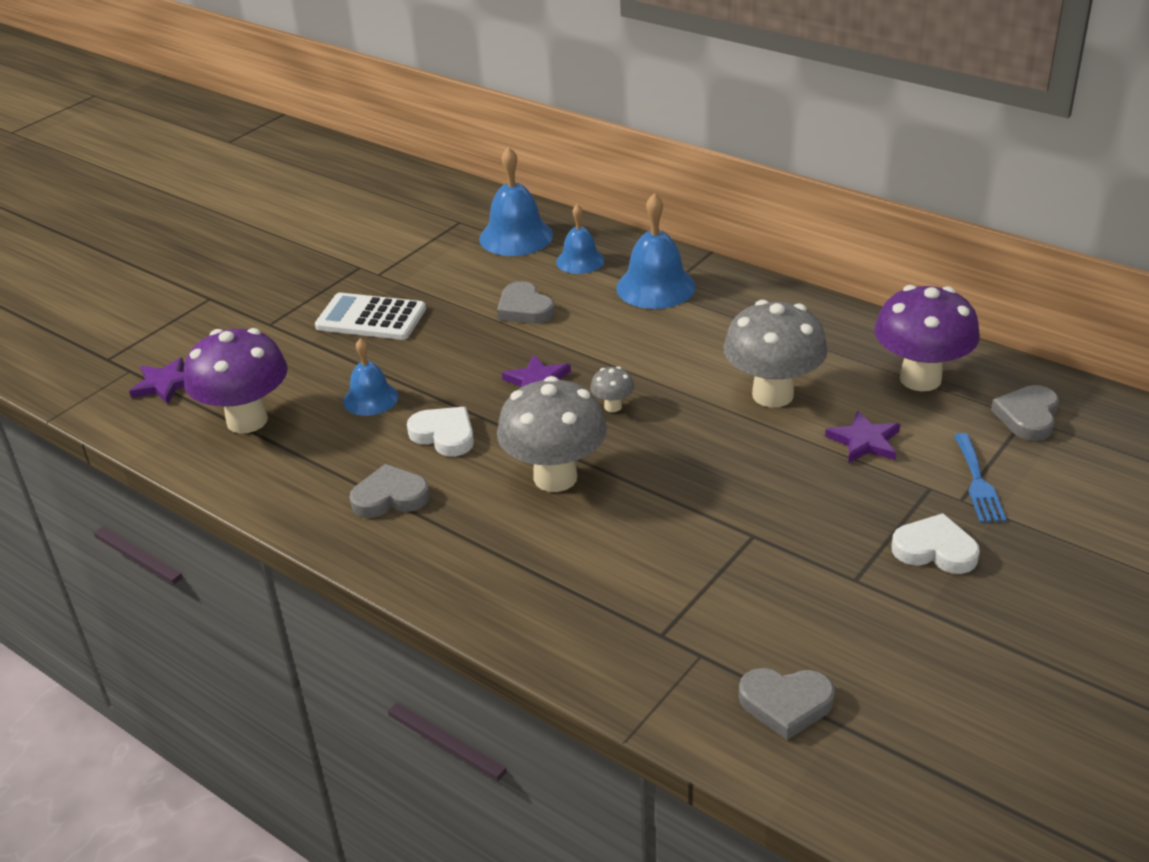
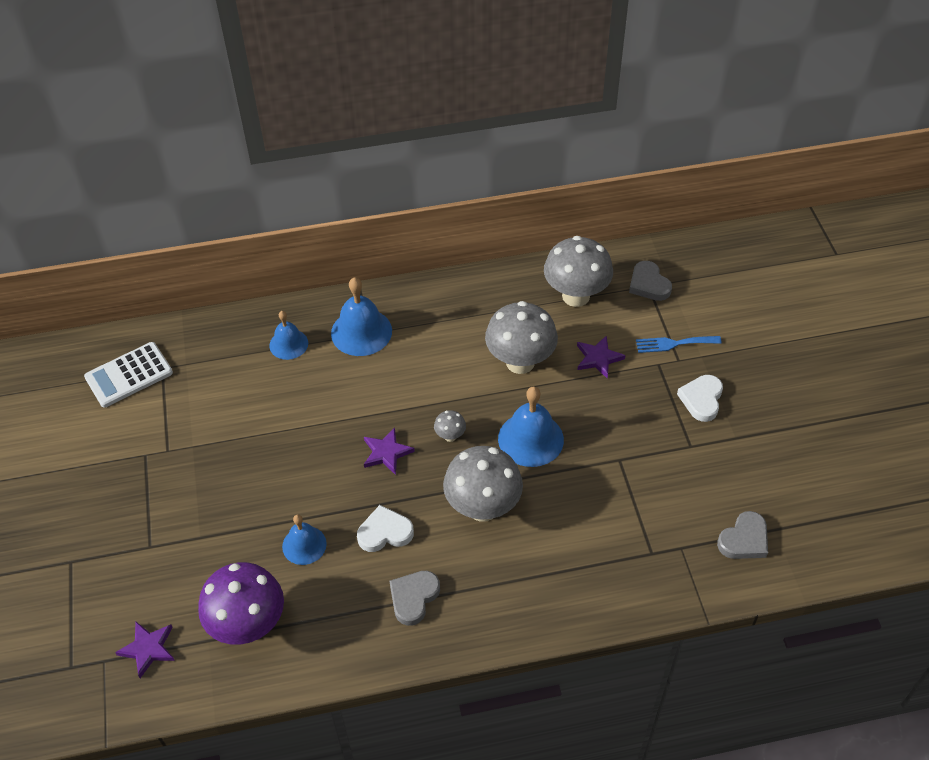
camera: 50 degrees left, 15 degrees up
(371, 318) = (215, 488): white calculator -> white calculator (129, 375)
(516, 236) = (219, 353): blue bell -> blue bell (530, 439)
(524, 309) = (305, 406): grey heart -> none
(920, 379) = (576, 296): purple mushroom -> grey mushroom
(935, 550) = (701, 399): white heart -> white heart turned 45 degrees counterclockwise
(978, 482) = (674, 343): blue fork -> blue fork turned 135 degrees clockwise

